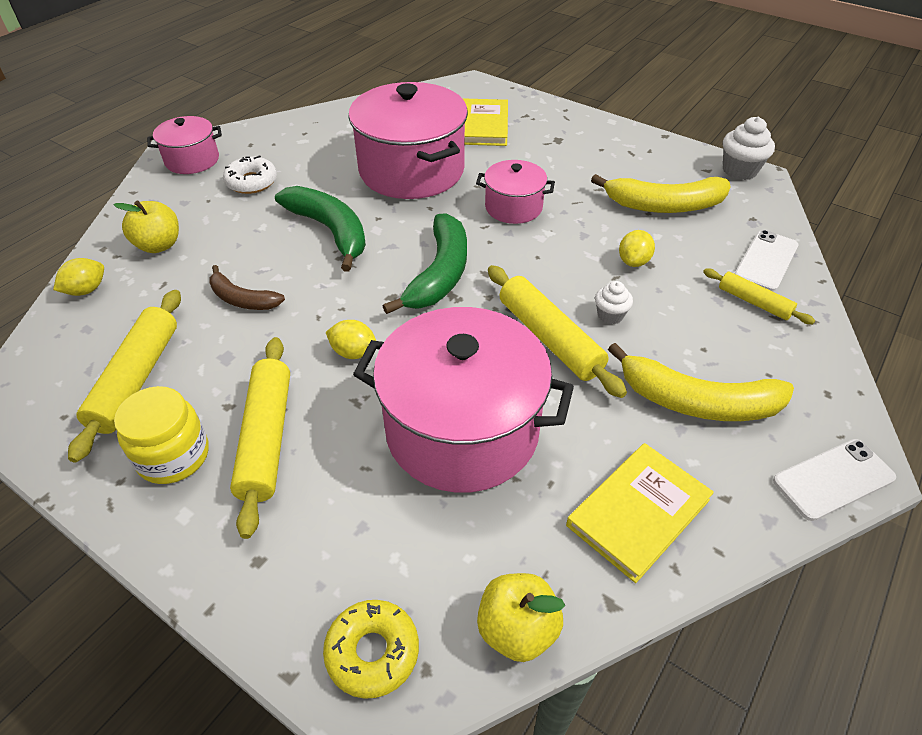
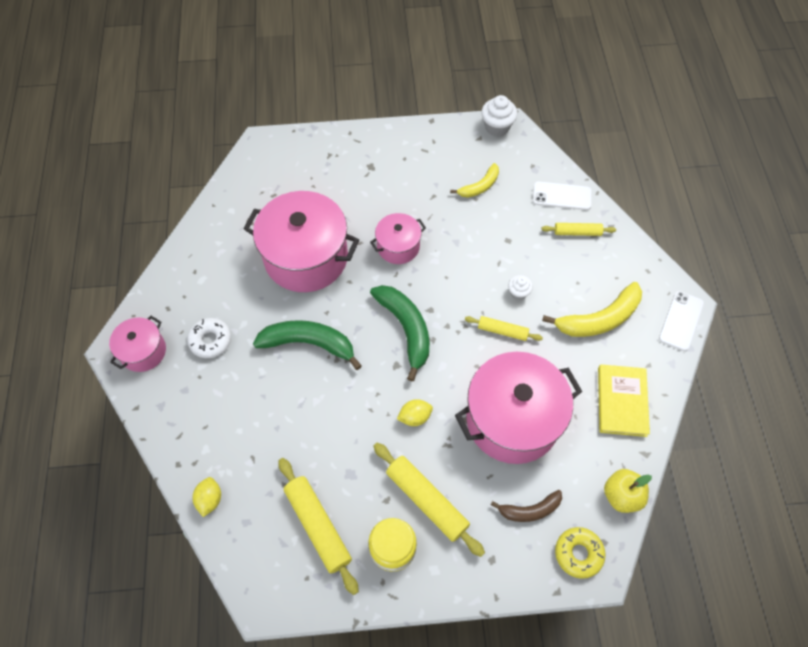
camera: 40 degrees left, 15 degrees up
(159, 245) = (212, 434): yellow apple -> none
(242, 299) = (314, 431): brown banana -> brown banana (530, 510)
(482, 126) = (311, 184): yellow book -> none
(549, 338) = (502, 331): yellow rolling pin -> yellow rolling pin, size x0.58
(633, 261) = (498, 244): yellow lemon -> none
(664, 205) = (480, 186): yellow banana -> yellow banana, size x0.60
(766, 261) = (562, 196): white phone -> white phone turned 75 degrees counterclockwise

